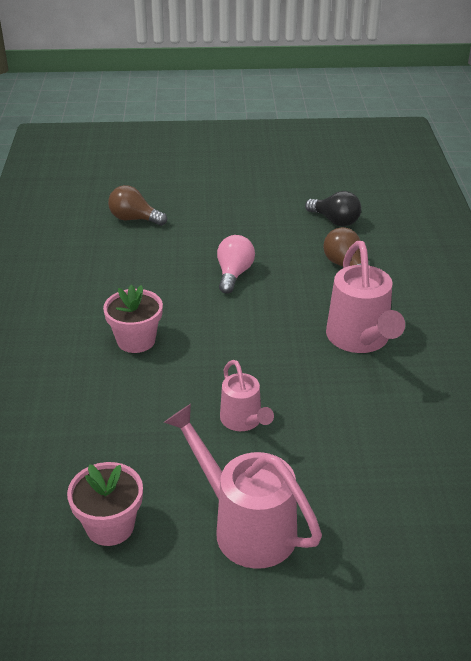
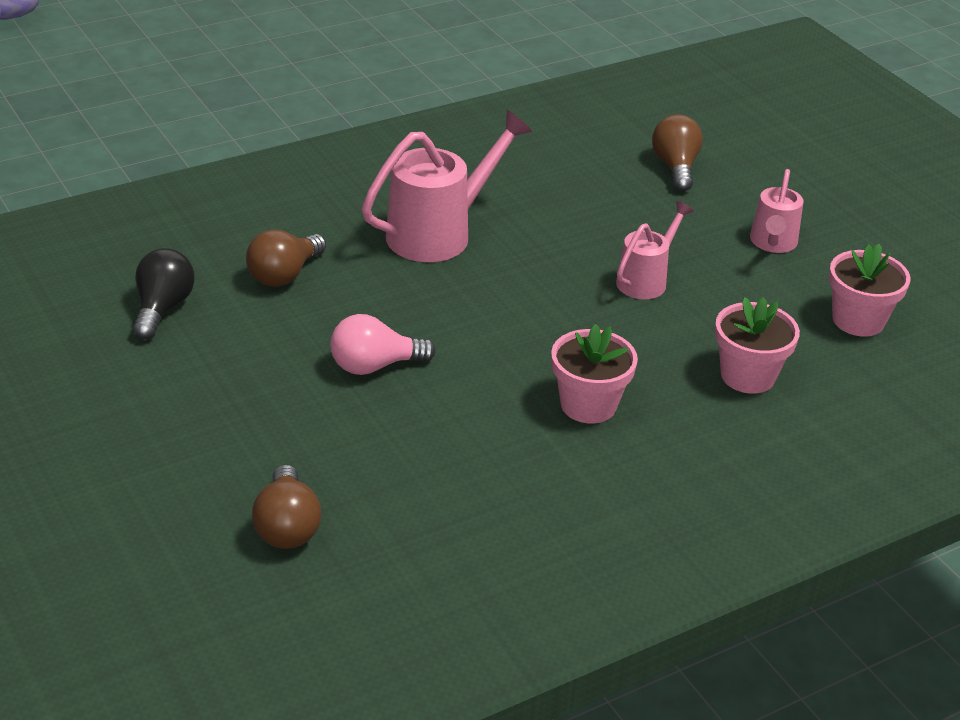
camera: 120 degrees left, 0 degrees up
(102, 425) = (747, 376): none -> pink flower pot
(245, 526) = (772, 243): pink watering can -> pink watering can, size x0.59
(401, 517) = (675, 167): none -> brown light bulb

